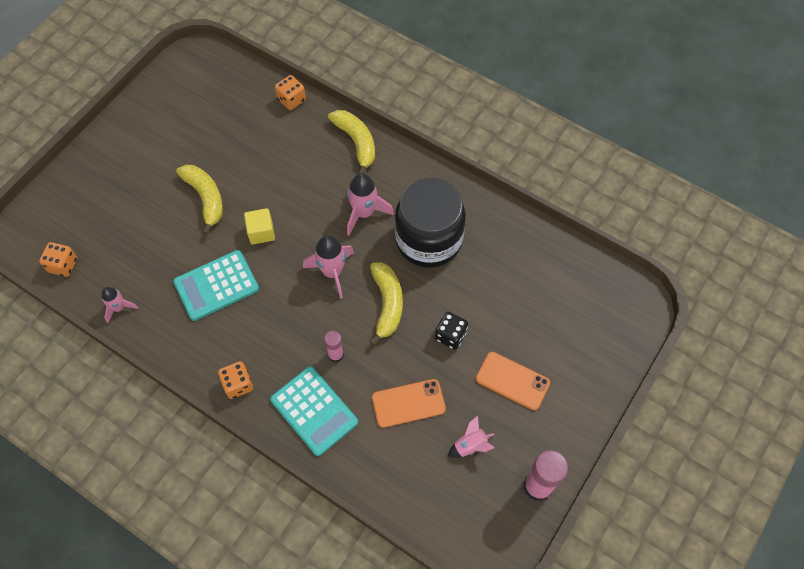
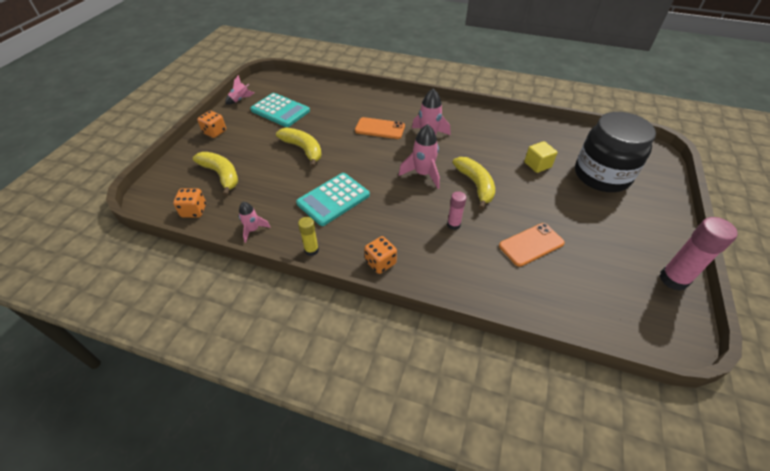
camera: 15 degrees left, 15 degrees down
(172, 350) = (311, 250): none -> yellow glue stick
(261, 232) = (356, 161): yellow cube -> yellow cube (537, 165)
(291, 100) = (346, 90): orange dice -> orange dice (215, 132)
(314, 411) = (456, 267): turquoise calculator -> turquoise calculator (280, 111)
(356, 142) = (402, 103): yellow banana -> yellow banana (221, 175)
(428, 240) = (483, 144): black jar -> black jar (601, 175)
(450, 335) = (535, 194): black dice -> none
(470, 445) = (599, 263): pink rocket -> pink rocket (240, 99)
(512, 381) = (600, 213): orange phone -> orange phone (380, 128)

